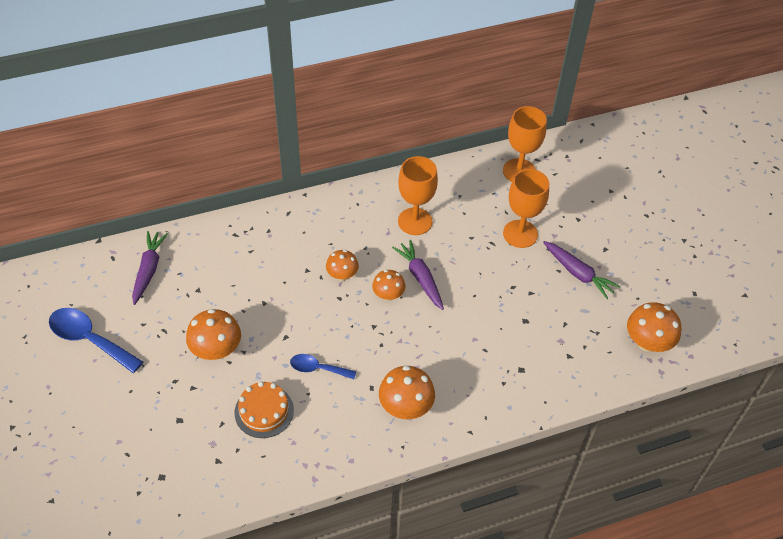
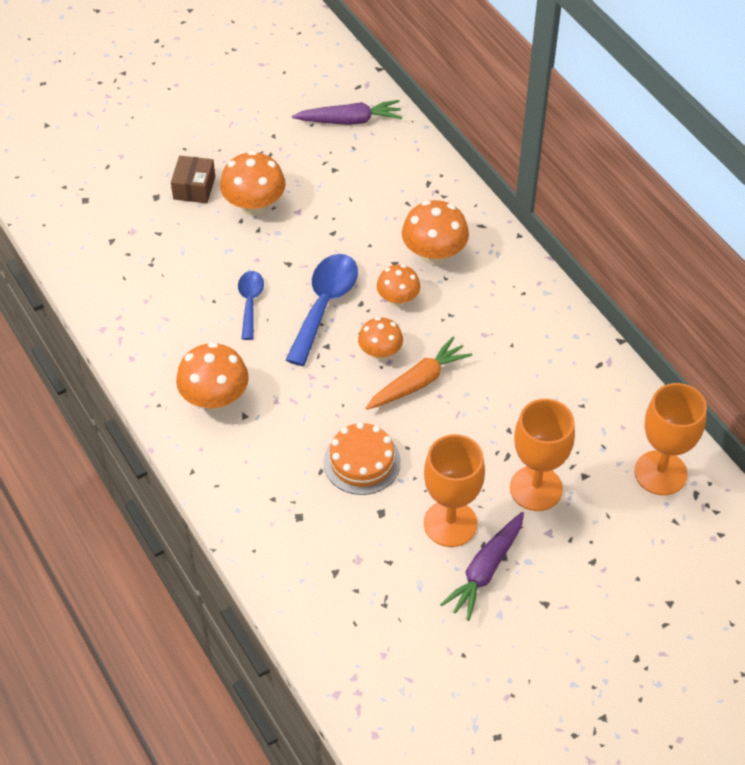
camera: 80 degrees right, 0 degrees up
(89, 339) = (242, 98): blue spoon -> blue spoon (324, 305)
(180, 389) = (194, 188): none -> brown box
(264, 411) = (181, 265): orange cake -> orange cake (362, 462)
(415, 221) = (514, 360): orange goblet -> orange goblet (450, 523)
(420, 278) = (418, 382): purple carrot -> orange carrot
(648, 342) = (384, 673): orange mushroom -> orange mushroom (434, 254)

